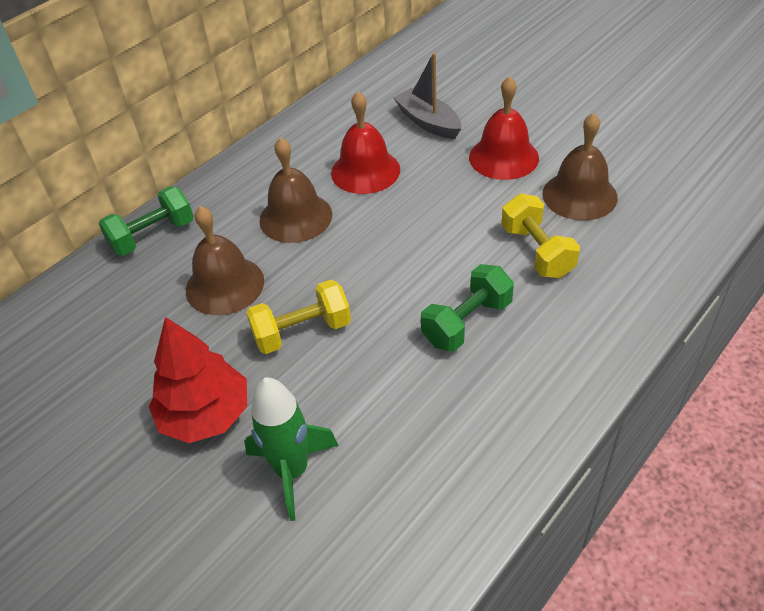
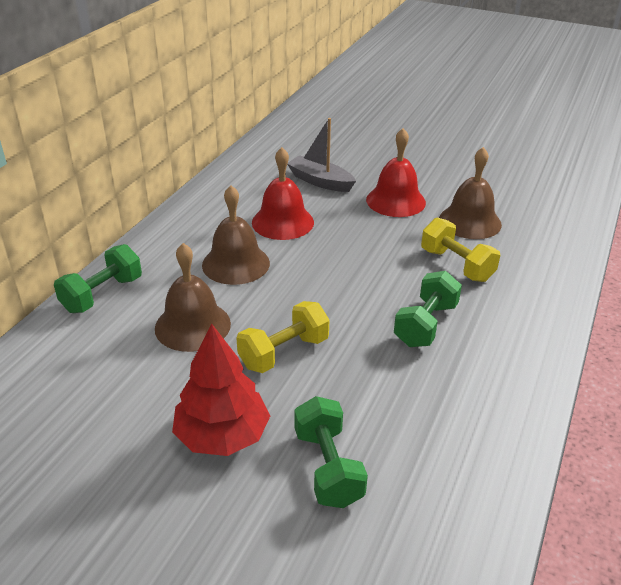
camera: 20 degrees left, 10 degrees down
(292, 471) = (328, 467): green rocket -> green dumbbell

